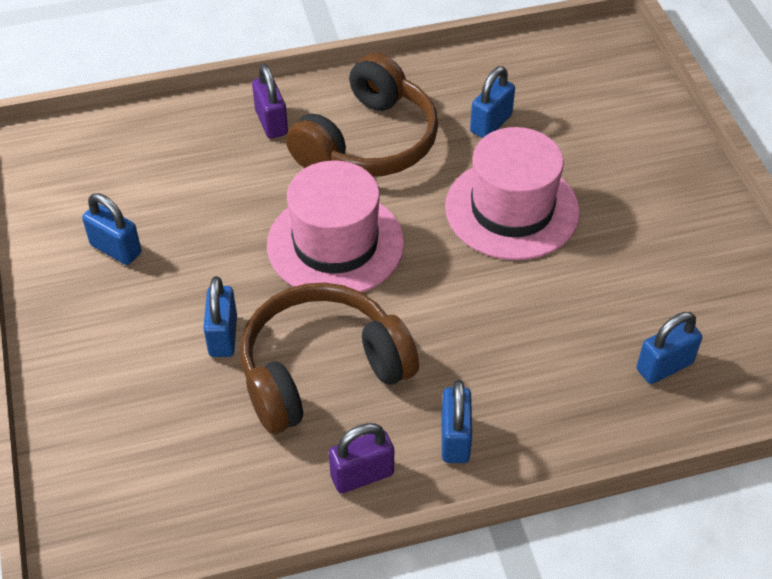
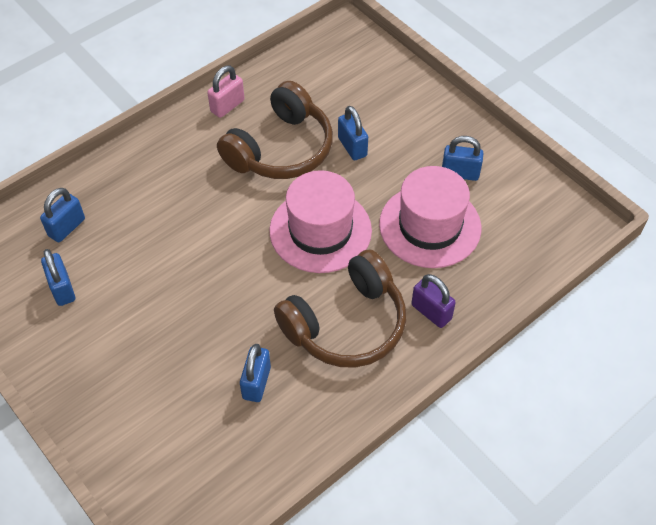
camera: 155 degrees right, 5 degrees up
(362, 475) = (227, 106): purple padlock -> pink padlock
(368, 142) = (346, 324): brown headphones -> brown headphones turned 135 degrees counterclockwise
(455, 439) = (184, 141): blue padlock -> blue padlock (62, 289)
(512, 209) = (208, 306): pink hat -> pink hat (430, 226)

